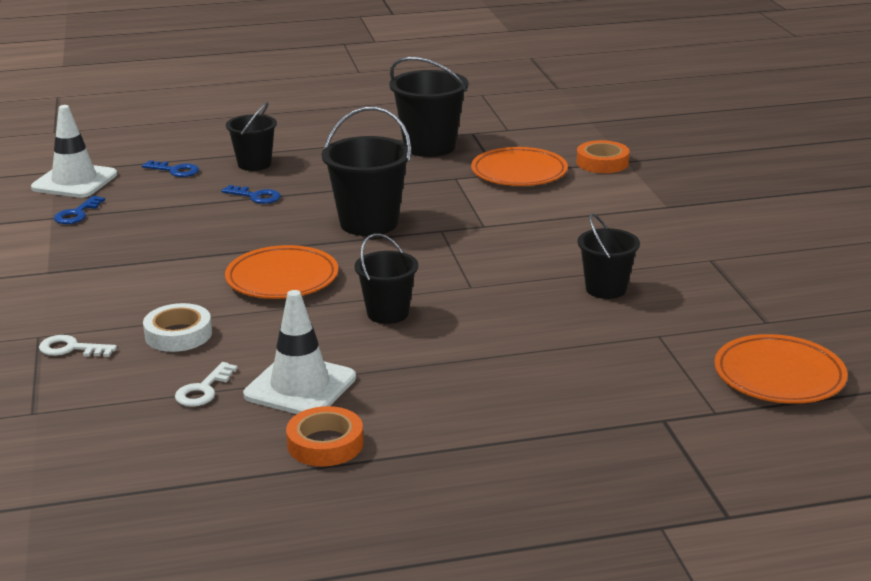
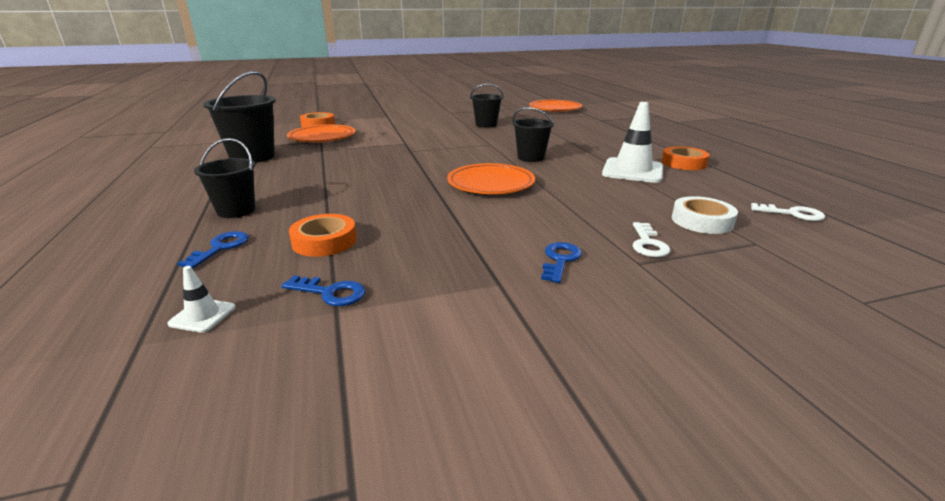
camera: 95 degrees left, 0 degrees up
(74, 181) = (202, 315): white traffic cone -> white traffic cone, size x0.46
(166, 204) = (324, 241): none -> orange tape
(178, 334) = (594, 207): white tape -> white tape (702, 221)
(203, 390) = (661, 192): white key -> white key (792, 214)
(256, 196) = (324, 203): blue key -> blue key (560, 260)
(369, 223) = (394, 167): black bucket -> none

